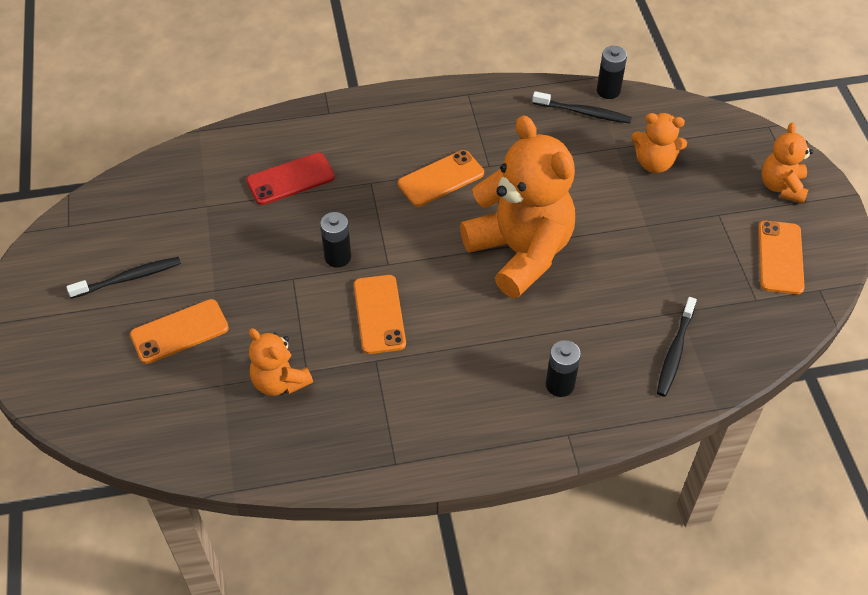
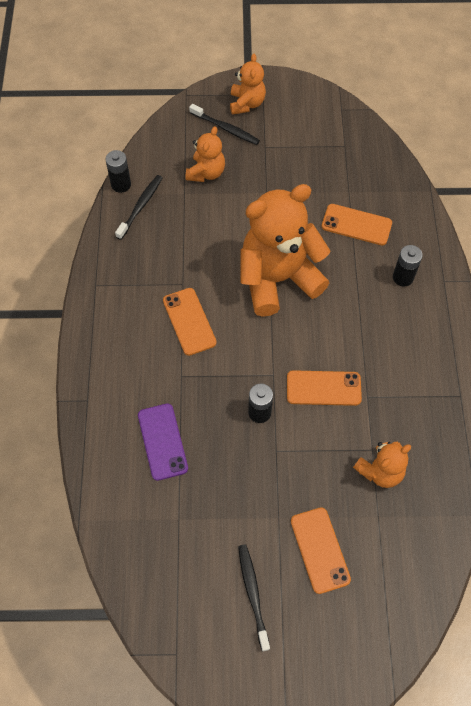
camera: 80 degrees left, 10 degrees up
(290, 179) = (162, 441): red phone -> purple phone
(675, 351) = (382, 202): black toothbrush -> black toothbrush (225, 128)
(780, 257) = (310, 122): orange phone -> orange phone (356, 225)
(781, 187) = (247, 103): orange teddy bear -> orange teddy bear turned 105 degrees counterclockwise

